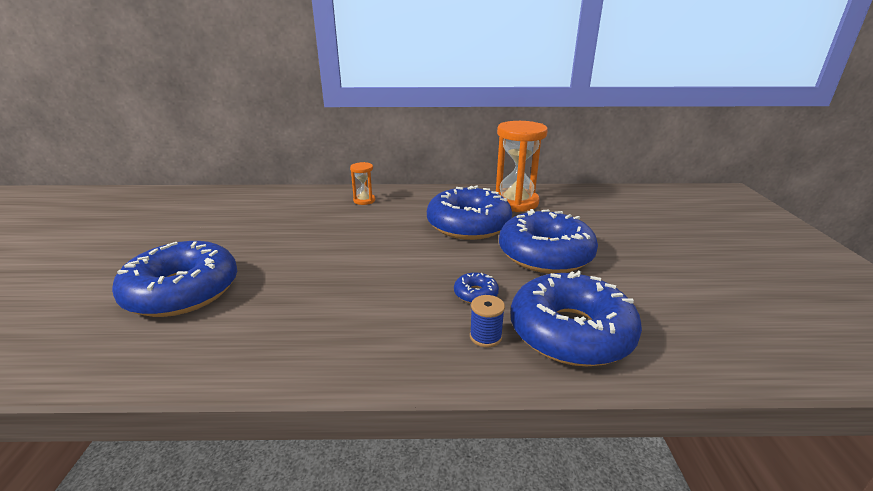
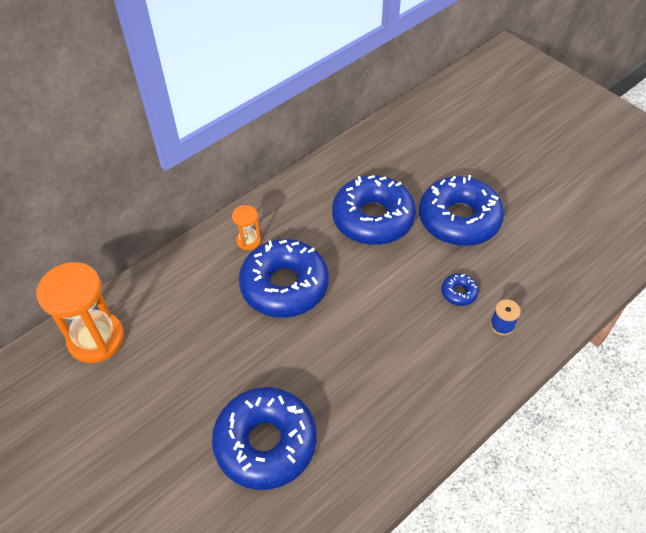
camera: 40 degrees left, 25 degrees up
(515, 202) = (375, 163): orange hourglass -> orange hourglass (96, 339)
(570, 332) = (539, 287): blue donut -> blue donut (284, 285)

